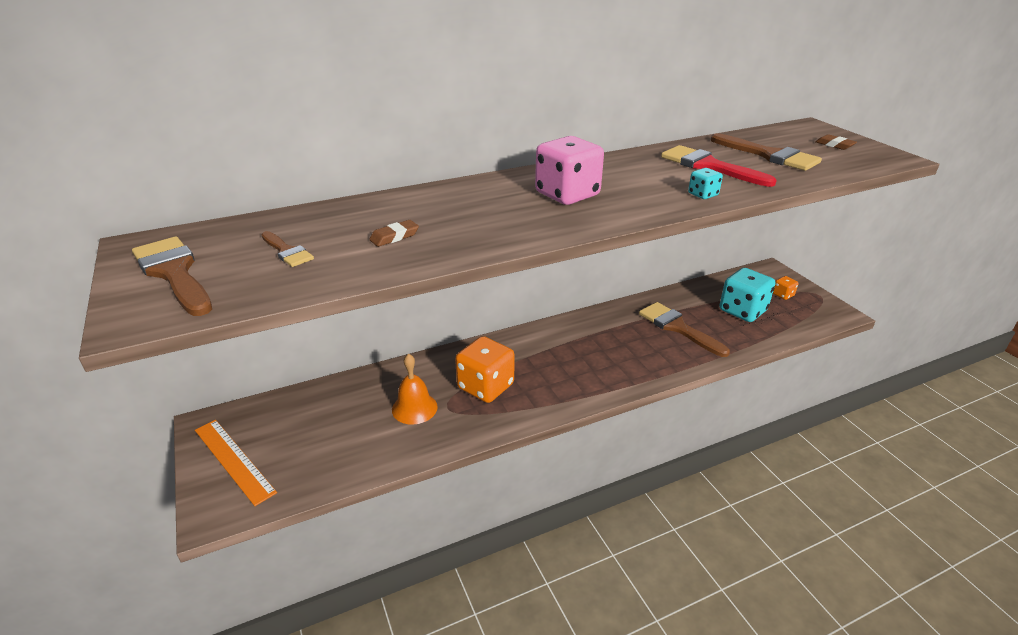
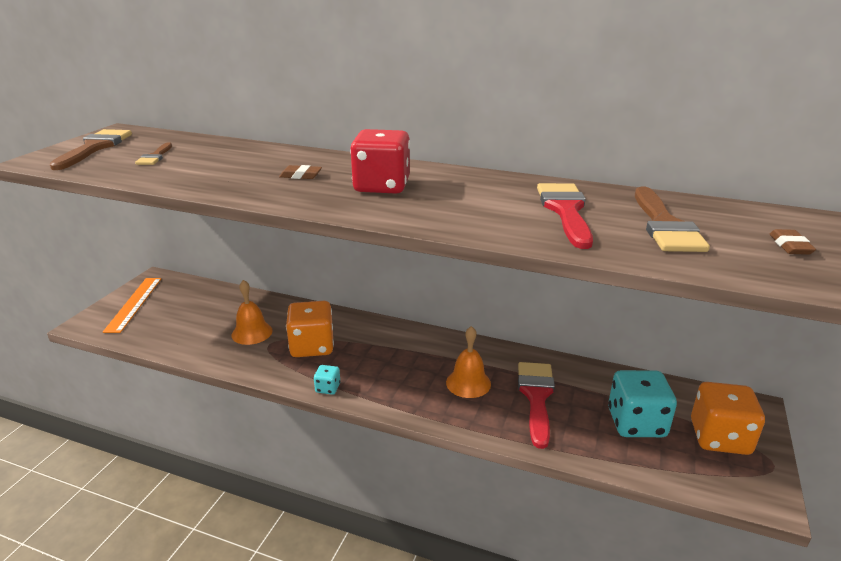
camera: 45 degrees right, 5 degrees down
(394, 237) = (216, 169): brown eraser -> brown eraser (301, 176)
(567, 194) = (382, 186): pink dice -> red dice
(630, 343) = (468, 383): none -> orange bell
(678, 327) = (536, 397): brown brush -> red brush
(703, 194) = (488, 227): turquoise dice -> turquoise dice (328, 388)
(783, 295) = (719, 437): orange dice -> orange dice, size x2.16

